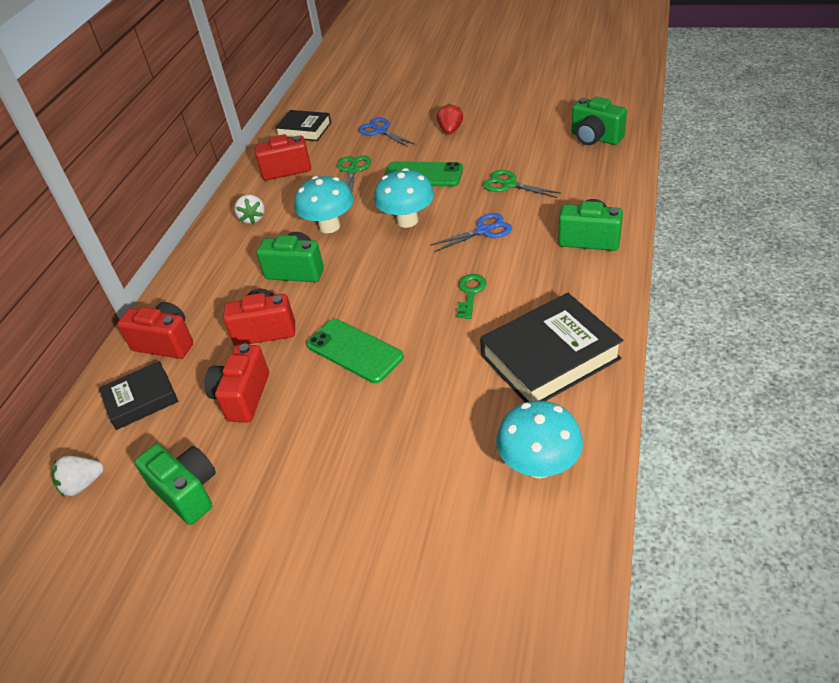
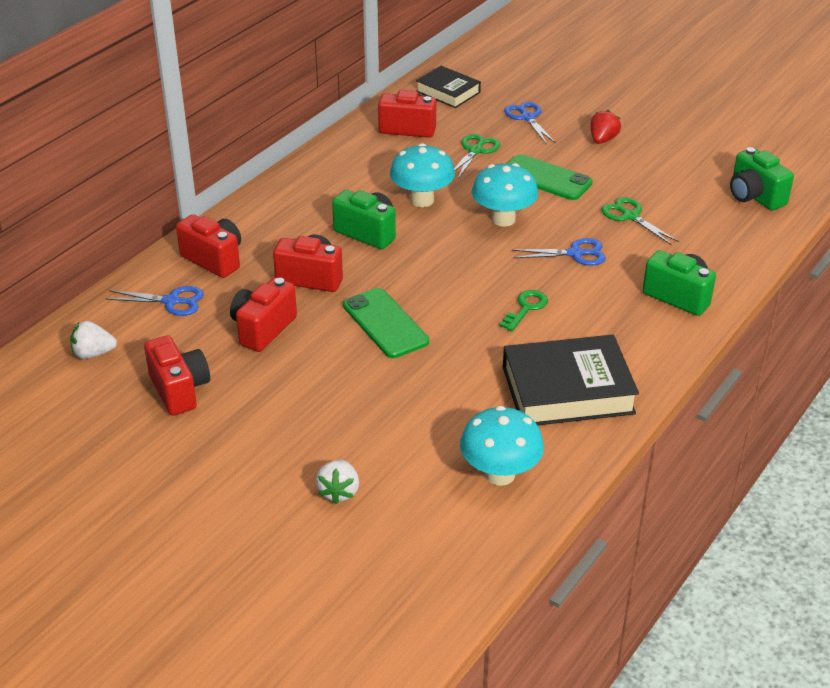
camera: 15 degrees right, 5 degrees down
(141, 399) = (171, 301): black book -> blue scissors
(187, 492) = (179, 390): green camera -> red camera
(252, 218) = (350, 168): white strawberry -> white strawberry (339, 492)

